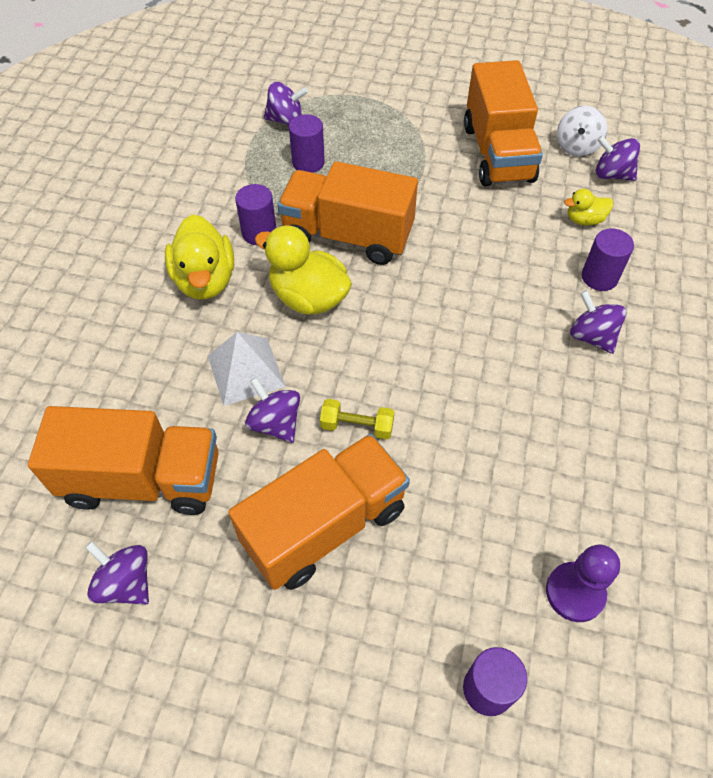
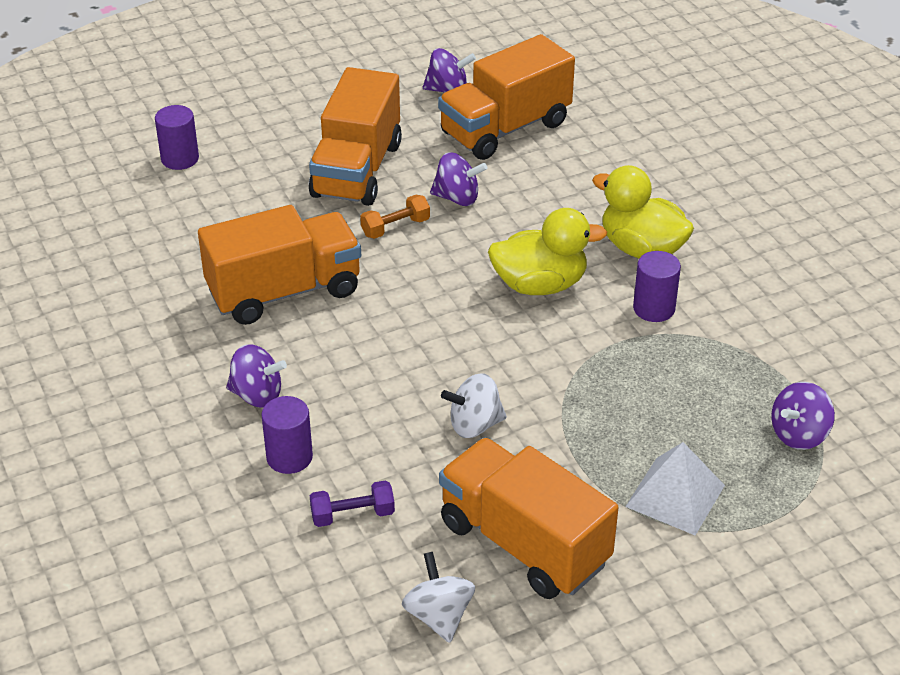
camera: 140 degrees right, 15 degrees down
(246, 371) = (521, 213): white pyramid -> white pyramid (675, 495)
(308, 162) = (707, 401): purple cylinder -> none
(347, 236) = (572, 353): orange truck -> orange truck (284, 291)
(357, 426) = (395, 227): yellow dumbbell -> orange dumbbell
(460, 228) = (474, 425): none -> white spinning top
(575, 592) = (153, 224): purple pawn -> none
(584, 220) = (352, 515): yellow duck -> purple dumbbell
(611, 174) = (365, 599): purple spinning top -> none

